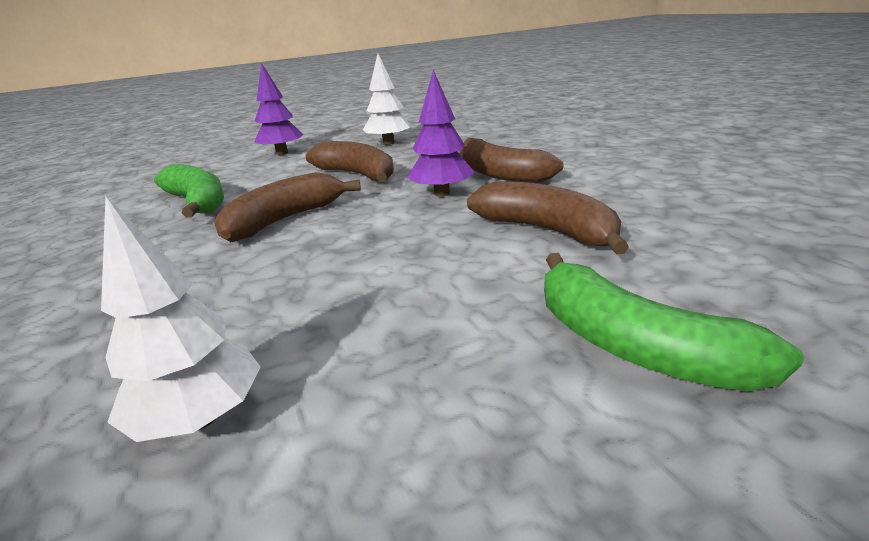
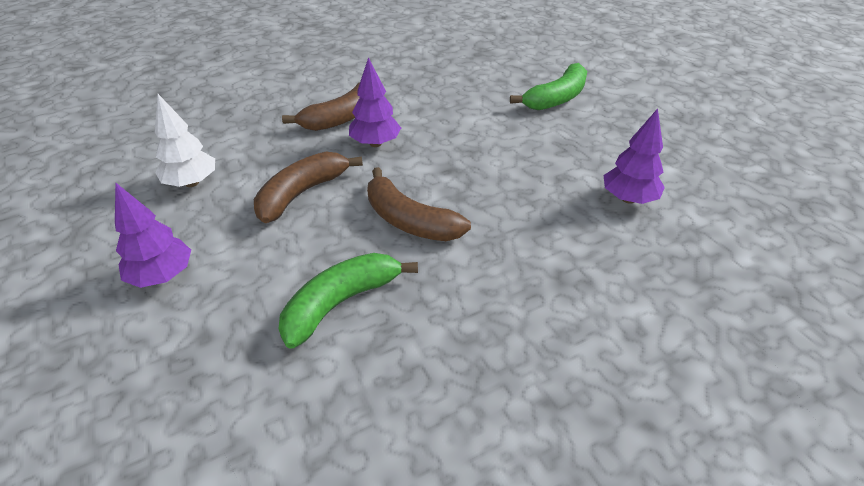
camera: 95 degrees left, 15 degrees up
(201, 418) = (628, 199): white tree -> purple tree
(546, 230) = (451, 107): brown banana -> none

